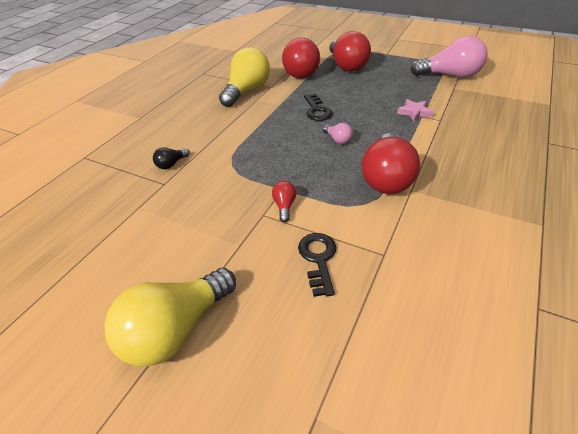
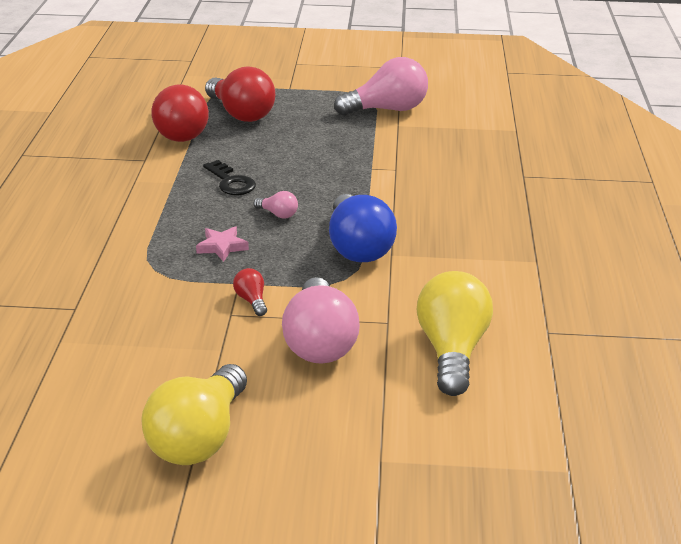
camera: 25 degrees left, 10 degrees down
(171, 164) = (67, 284): black light bulb -> none
(247, 91) = (112, 171): yellow light bulb -> yellow light bulb (452, 350)
(318, 259) = (319, 342): black key -> pink light bulb
(386, 178) = (358, 247): red light bulb -> blue light bulb
(414, 112) = (360, 165): pink star -> pink star (222, 247)

